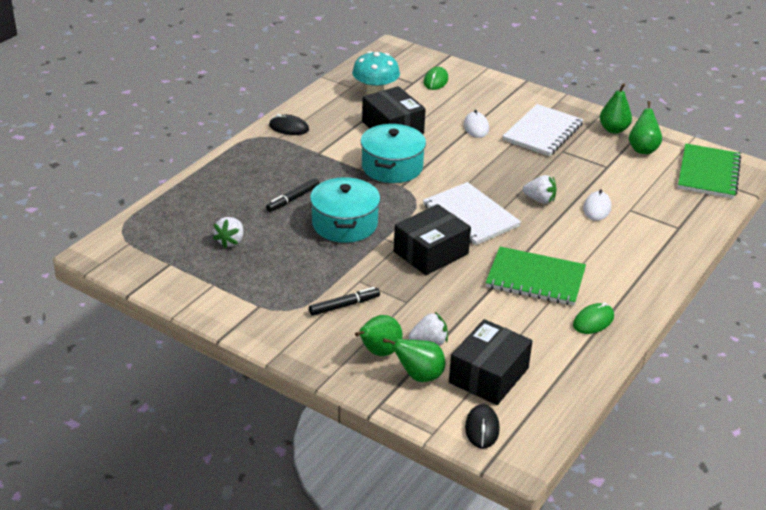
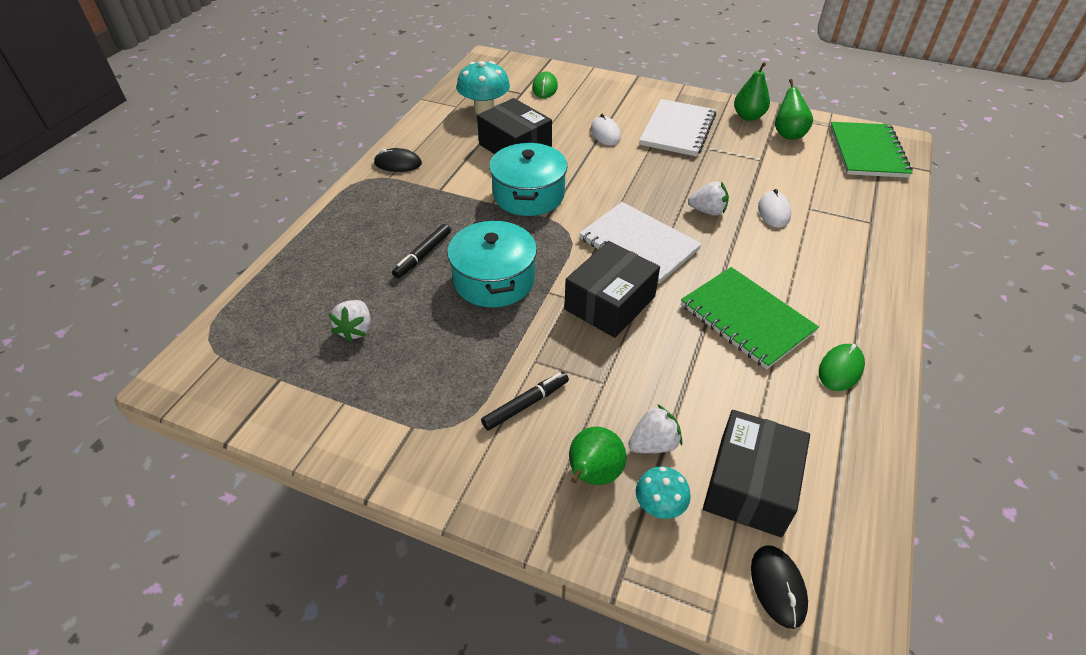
camera: 10 degrees left, 10 degrees up
(419, 376) = (659, 506): green pear -> turquoise mushroom
(535, 278) = (746, 319): green notebook -> green notebook turned 45 degrees clockwise

